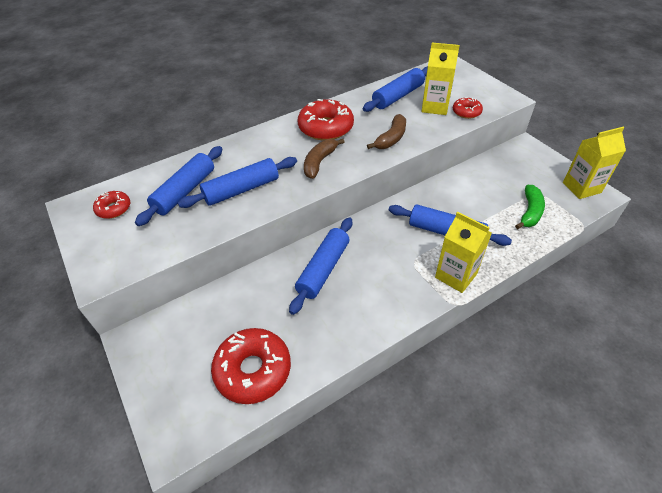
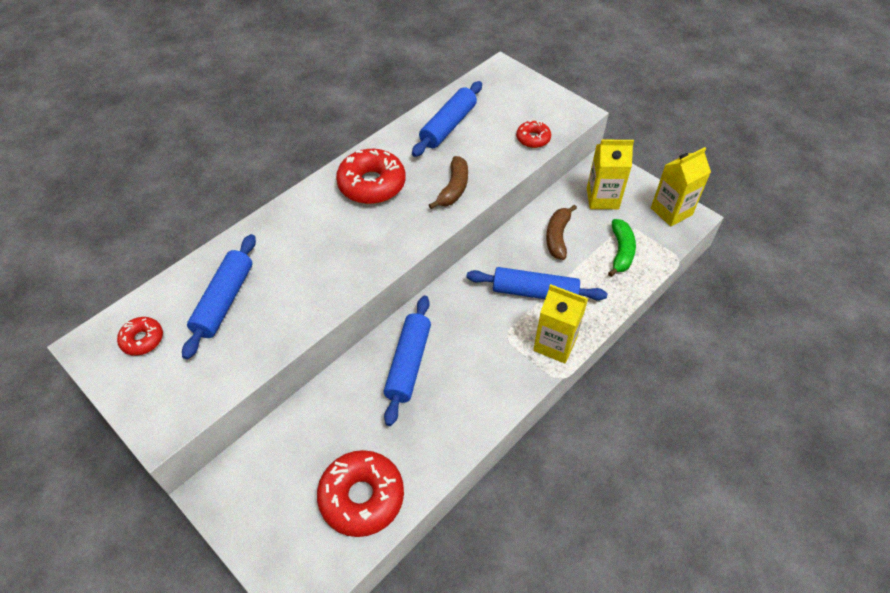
camera: 15 degrees left, 5 degrees up
(241, 189) = (294, 287): blue rolling pin -> none
(319, 162) = (377, 235): brown banana -> brown banana (557, 237)
(435, 107) = (495, 136): yellow carton -> yellow carton (602, 198)

